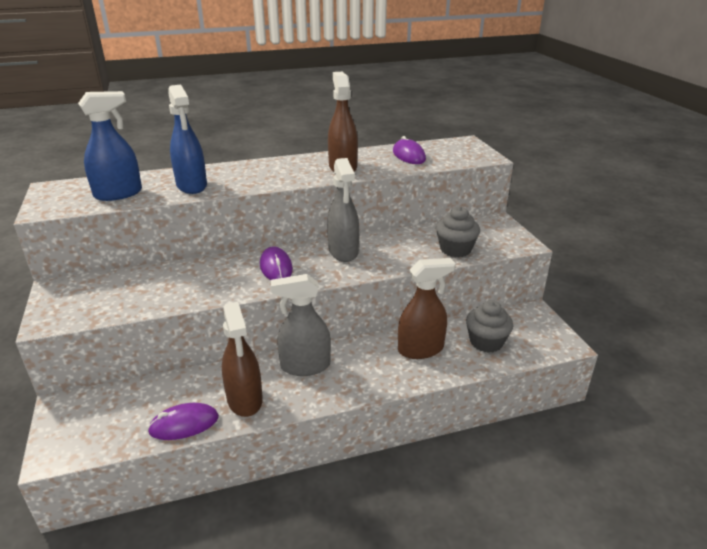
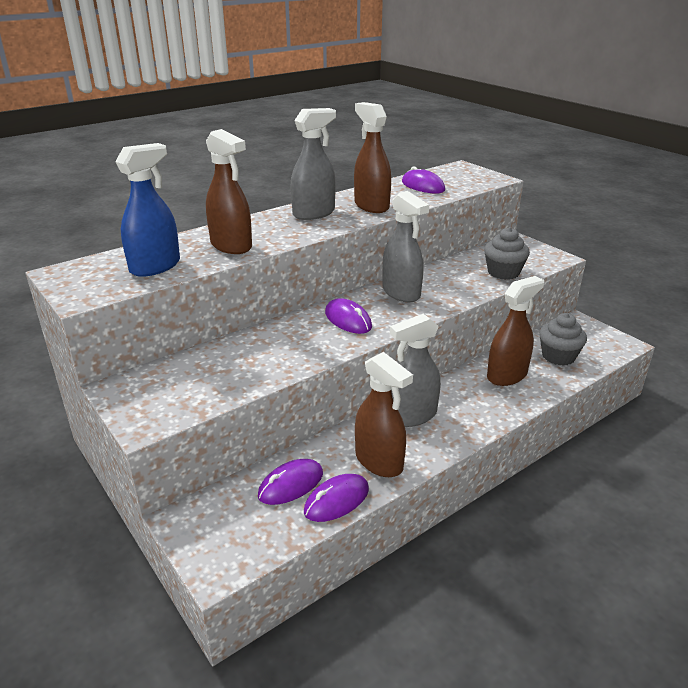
camera: 20 degrees left, 0 degrees up
(160, 400) = (291, 484): none -> purple mouse
(192, 186) = (231, 246): blue spray bottle -> brown spray bottle
(287, 167) = (314, 213): none -> grey spray bottle

